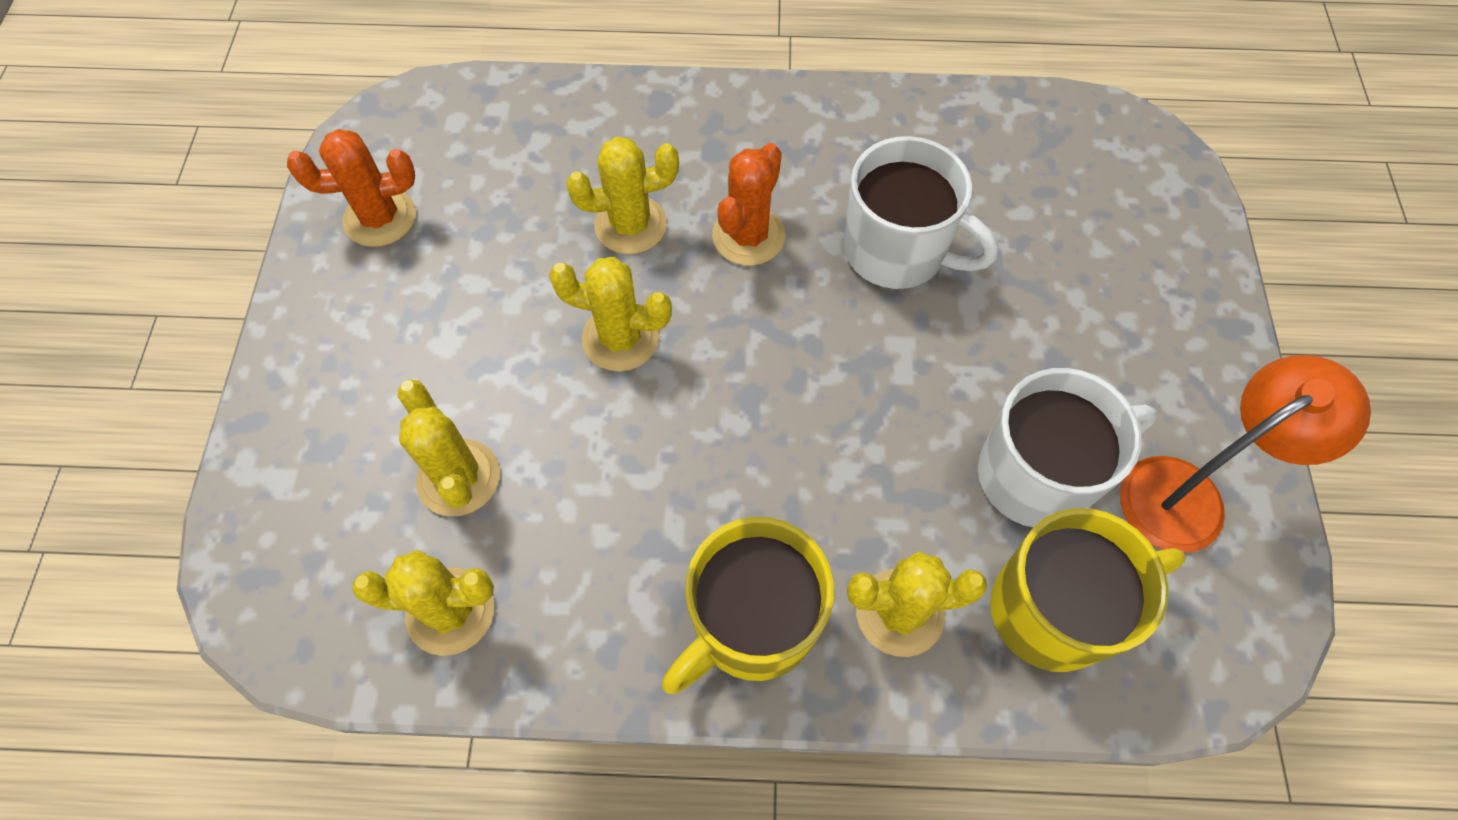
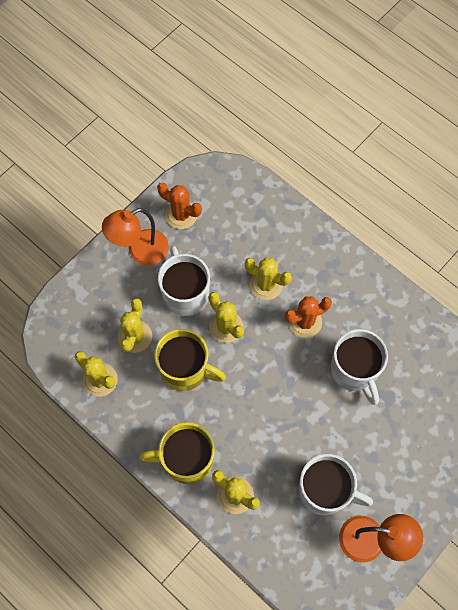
camera: 40 degrees right, 5 degrees up
(347, 326) = (140, 251): none -> orange lamp
(496, 336) = (185, 293): none -> white mug
(1054, 609) = (286, 537): yellow mug -> yellow mug (185, 369)

